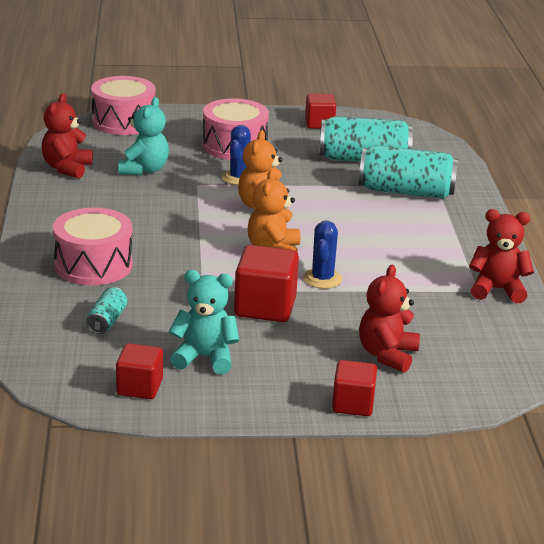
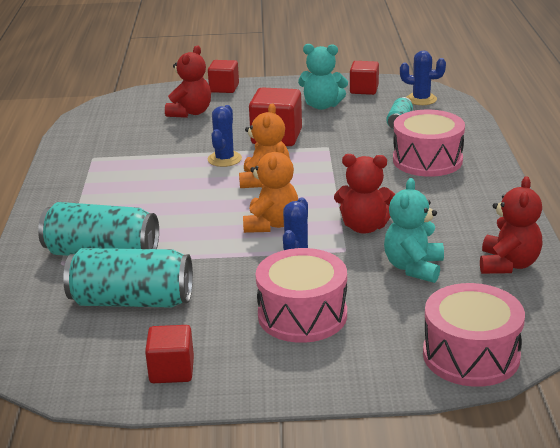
camera: 175 degrees left, 0 degrees up
(62, 361) = (421, 99): none -> blue cactus
(497, 290) = (75, 158): red teddy bear -> red teddy bear (364, 227)

